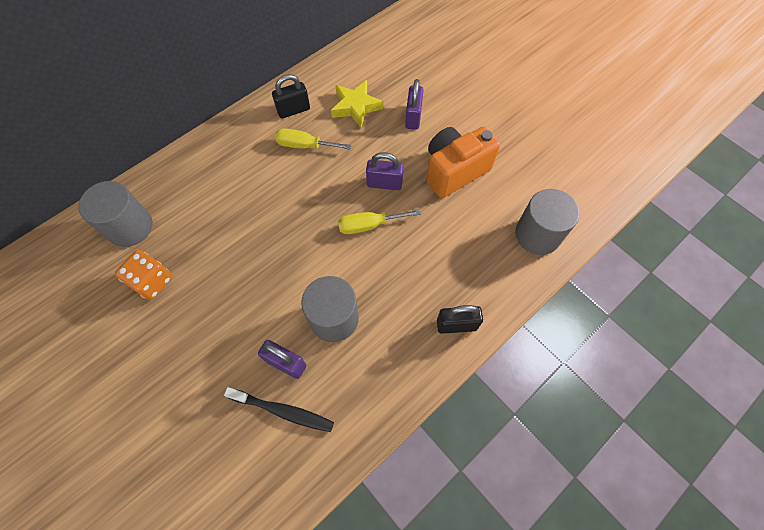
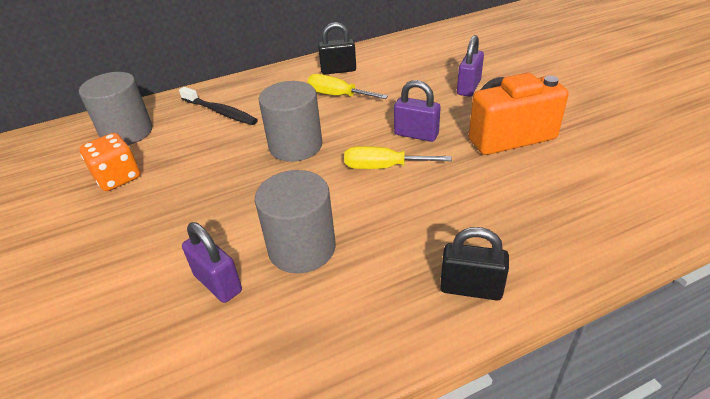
camera: 20 degrees right, 25 degrees down
(282, 411) = (184, 337): black toothbrush -> black toothbrush (220, 112)
(356, 106) = (406, 74): yellow star -> none
(537, 234) = (616, 209): grey cylinder -> grey cylinder (295, 146)

